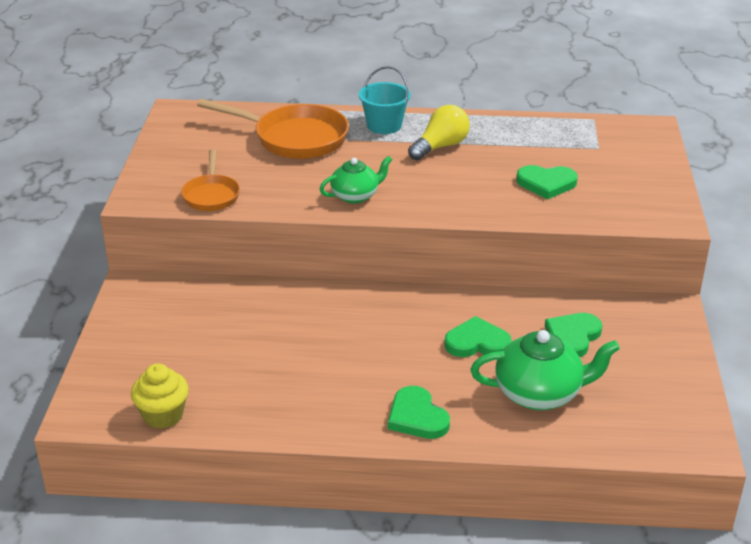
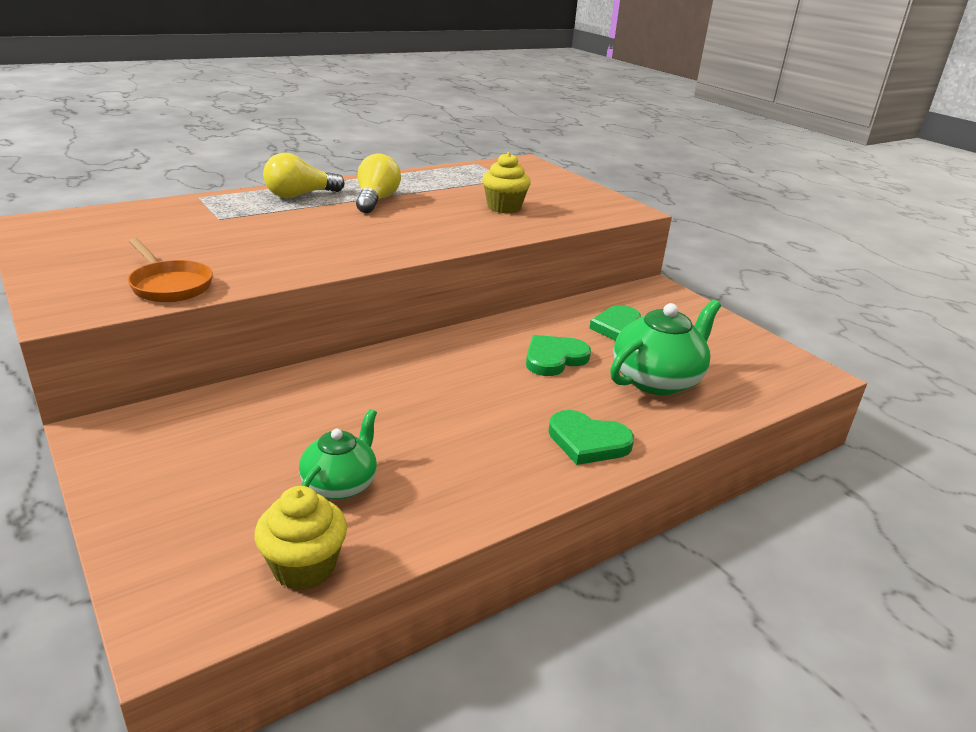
camera: 40 degrees left, 5 degrees down
(294, 138) = (214, 220): orange pan -> none
(355, 196) = (344, 250): green teapot -> green teapot (340, 484)
(384, 125) = (300, 195): turquoise bucket -> yellow light bulb
(546, 184) = (504, 207): green heart -> yellow cupcake

